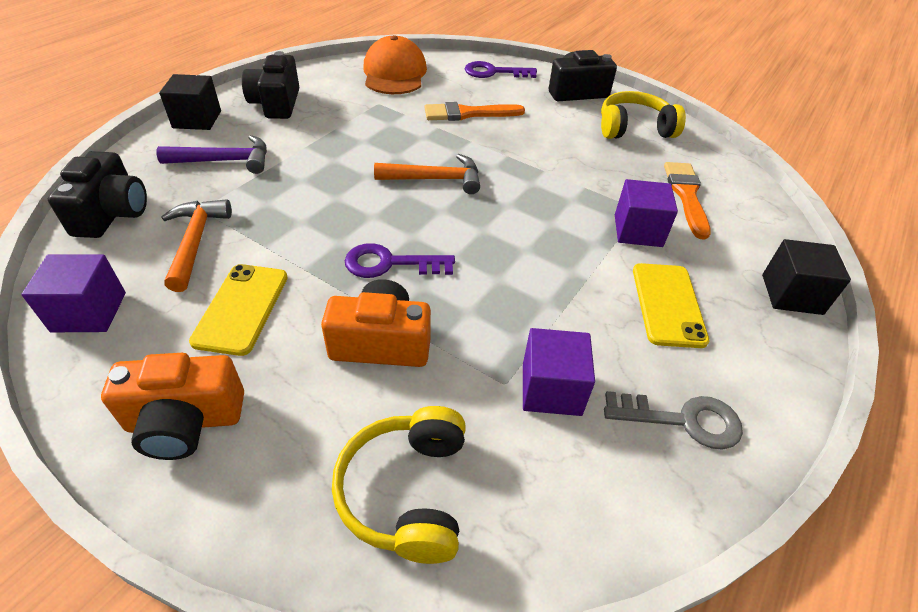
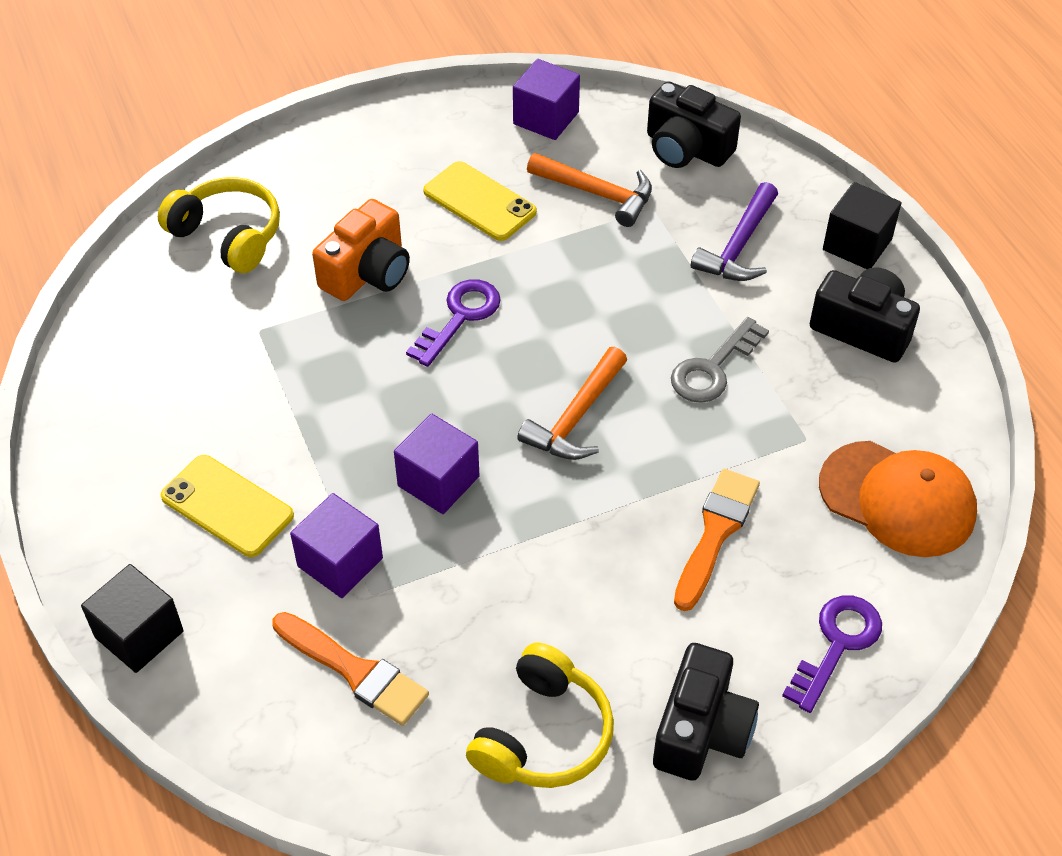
camera: 125 degrees right, 5 degrees up
(185, 421) = (385, 148): orange camera -> none
(551, 389) = (227, 356): purple cube -> purple cube (438, 481)
(683, 420) = (123, 423): grey key -> grey key (713, 368)

